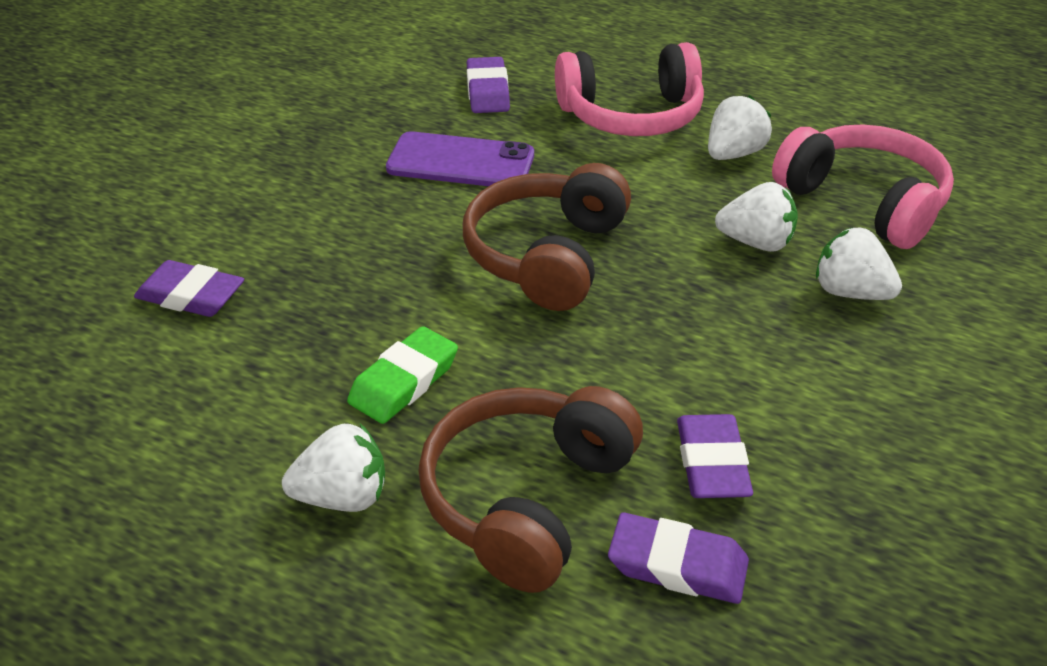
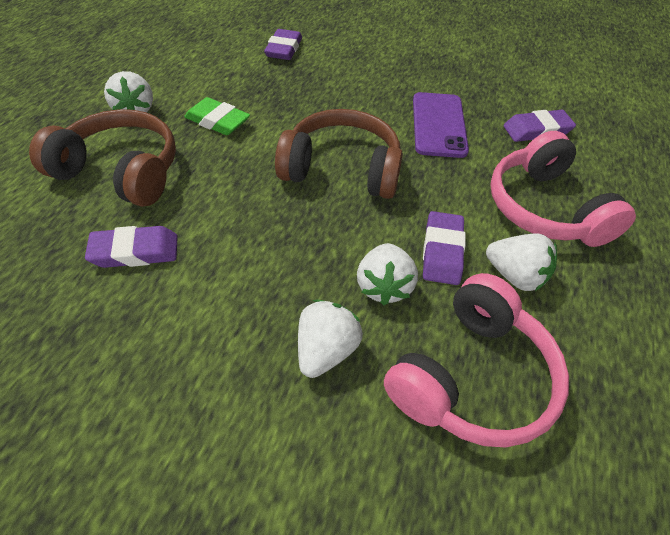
camera: 80 degrees right, 10 degrees up
(677, 565) = (56, 234): purple eraser -> purple eraser (442, 252)

